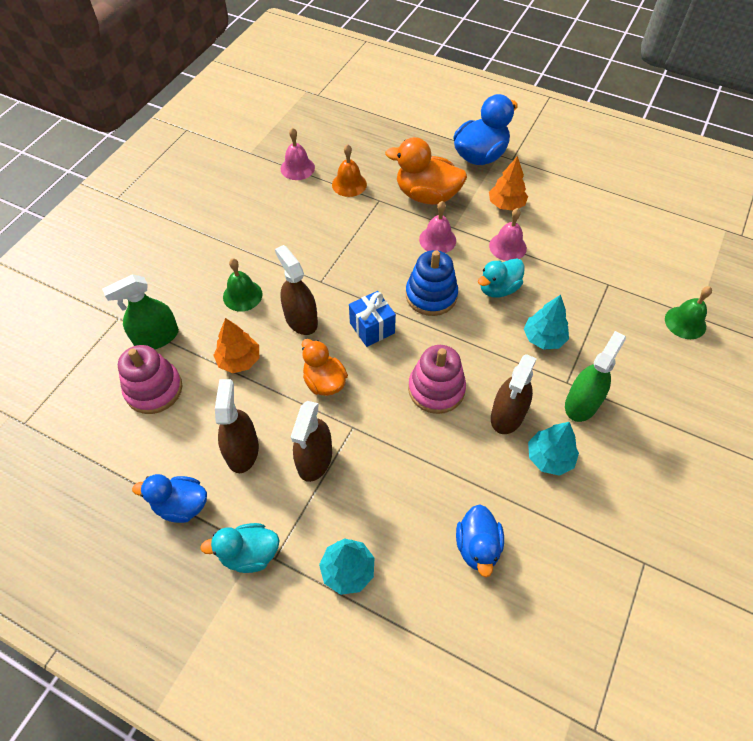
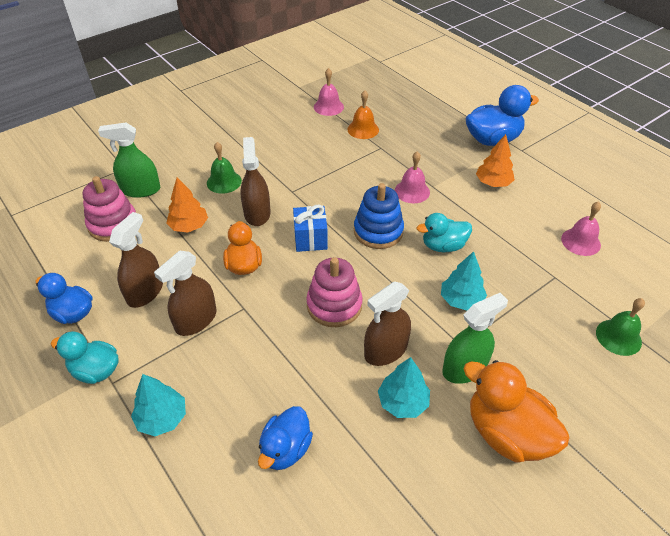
camera: 25 degrees right, 10 degrees down
(427, 195) = (424, 156): orange duck -> orange duck (506, 433)
(507, 246) = (473, 216): pink bell -> pink bell (580, 241)

